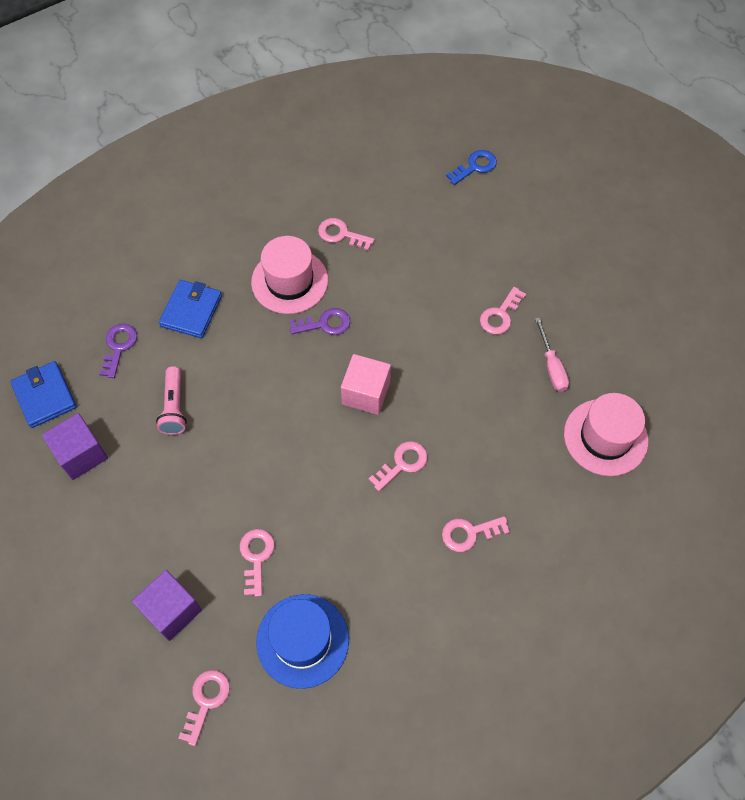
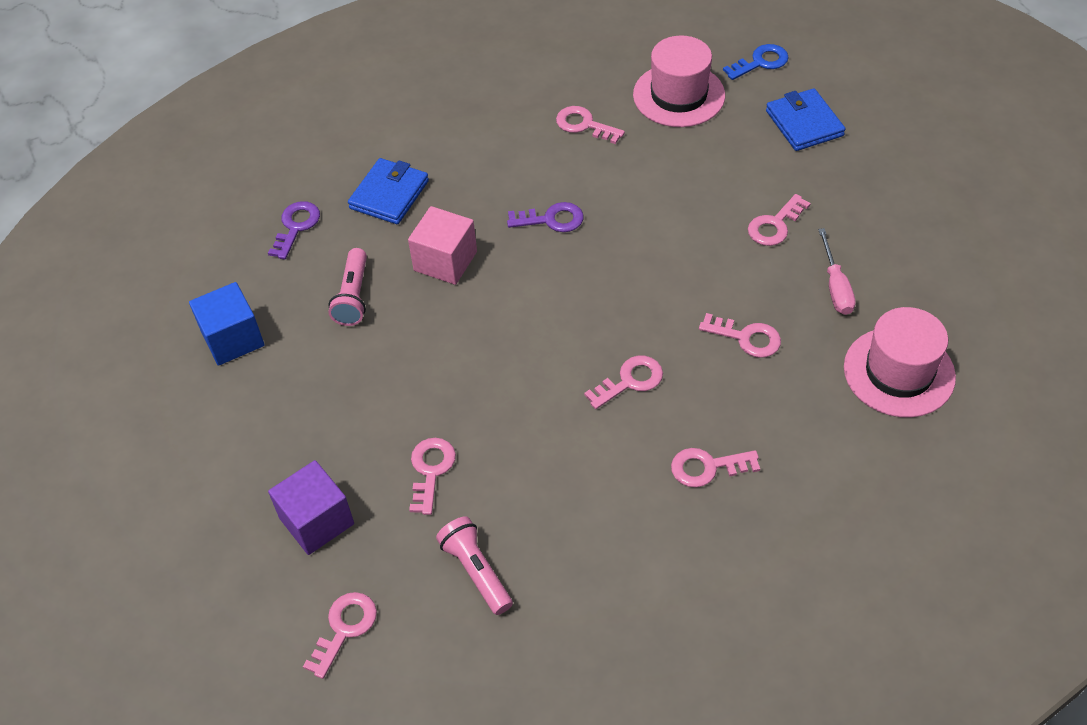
camera: 10 degrees right, 10 degrees down
(45, 396) = (199, 273): blue wallet -> blue wallet (804, 123)
(81, 454) = (233, 339): purple cube -> blue cube
(289, 281) = (514, 171): pink hat -> pink hat (679, 95)
(302, 640) = (476, 571): blue hat -> pink flashlight
(366, 393) = (593, 299): pink cube -> pink cube (445, 261)
(488, 417) = (746, 338): none -> pink key

